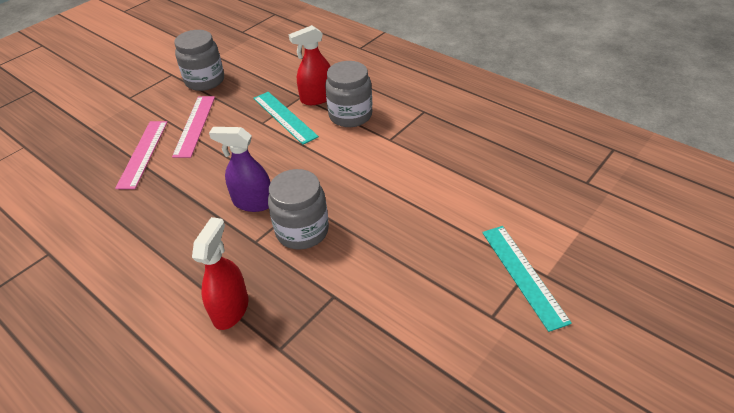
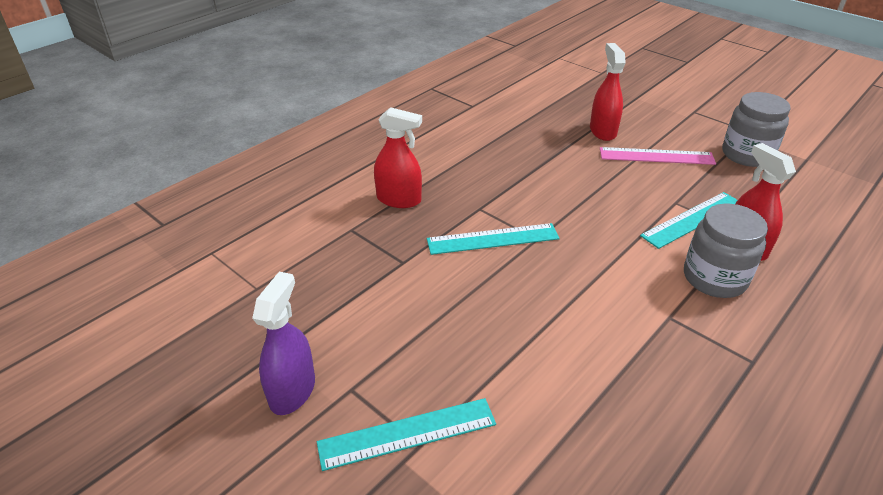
camera: 90 degrees right, 5 degrees down
(143, 153) = (602, 131): pink ruler -> red spray bottle
(253, 202) = (535, 204): purple spray bottle -> purple spray bottle (292, 391)
(302, 231) = (493, 239): grey jar -> turquoise ruler

